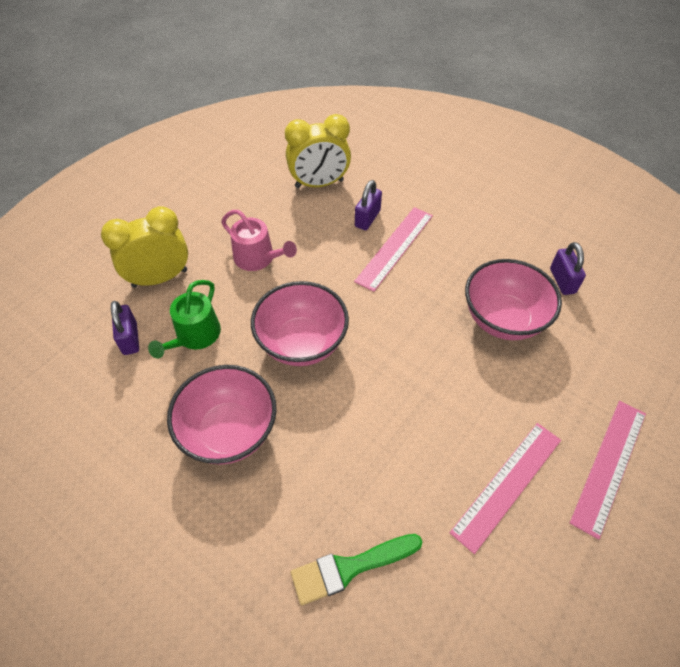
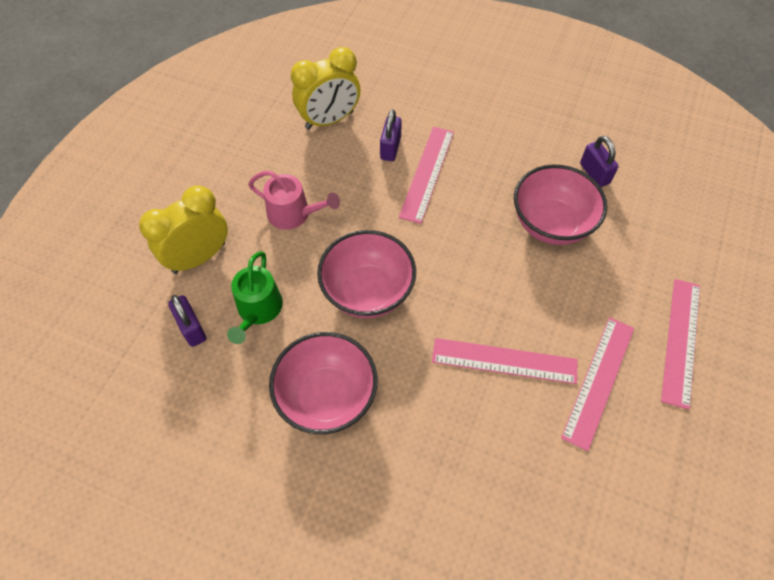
camera: 15 degrees left, 5 degrees up
(350, 567) = (483, 493): green brush -> none
(414, 440) = (504, 361): none -> pink ruler

